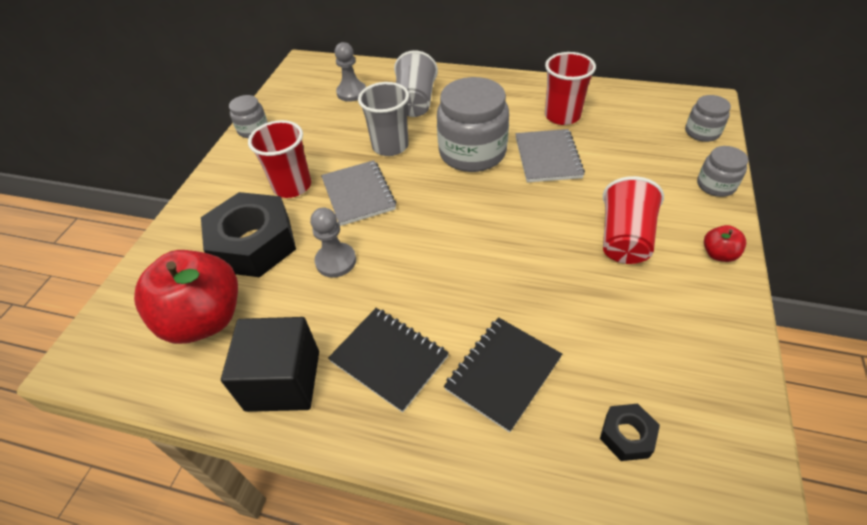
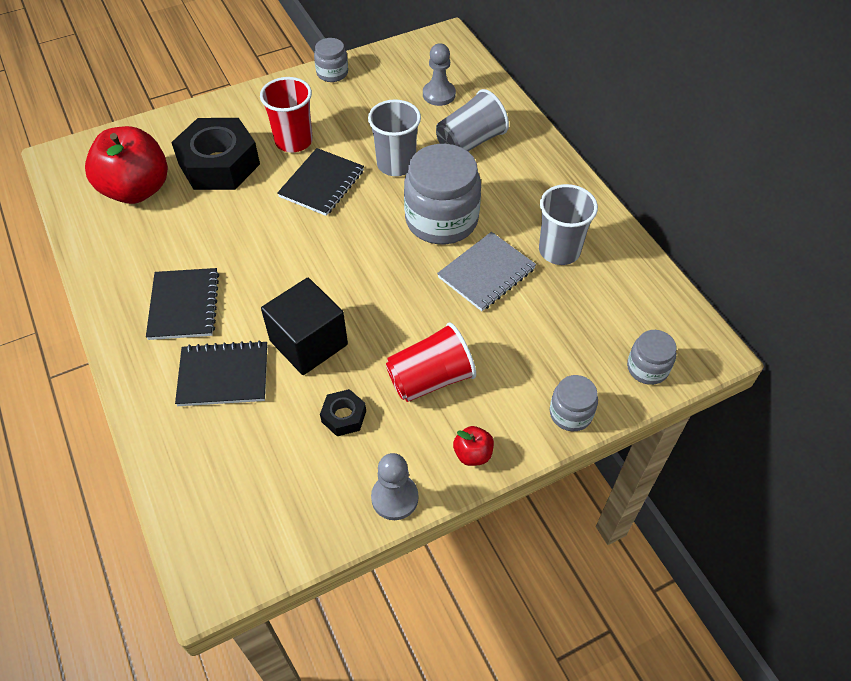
camera: 45 degrees right, 5 degrees up
(283, 380) = (124, 263): black cube -> black cube (308, 343)
(336, 261) = (243, 218): grey pawn -> grey pawn (394, 498)
(358, 194) = (321, 184): grey notebook -> black notebook
(562, 116) = (559, 250): red cup -> grey cup
(627, 435) = (227, 475): black nut -> black nut (344, 416)

